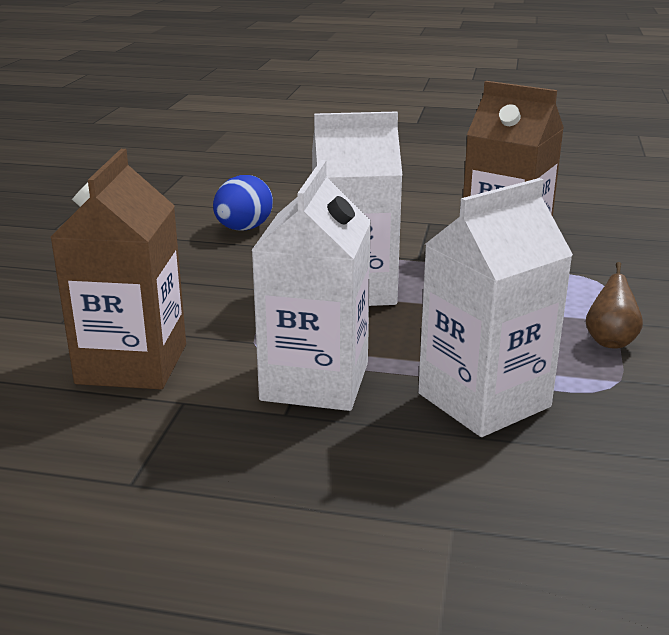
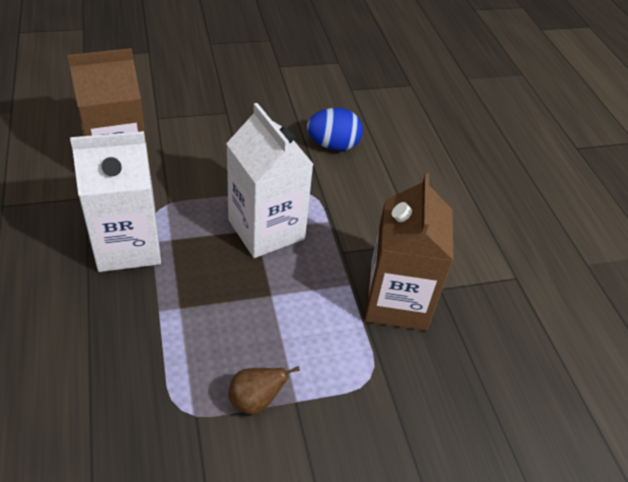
camera: 60 degrees right, 20 degrees up
(484, 400) = (134, 336): white carton -> none

